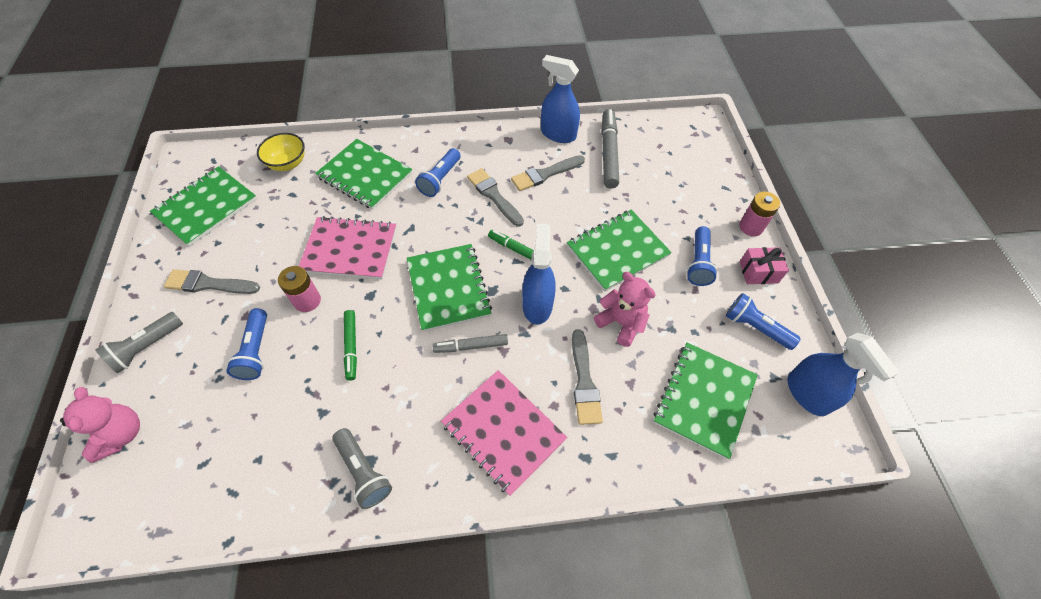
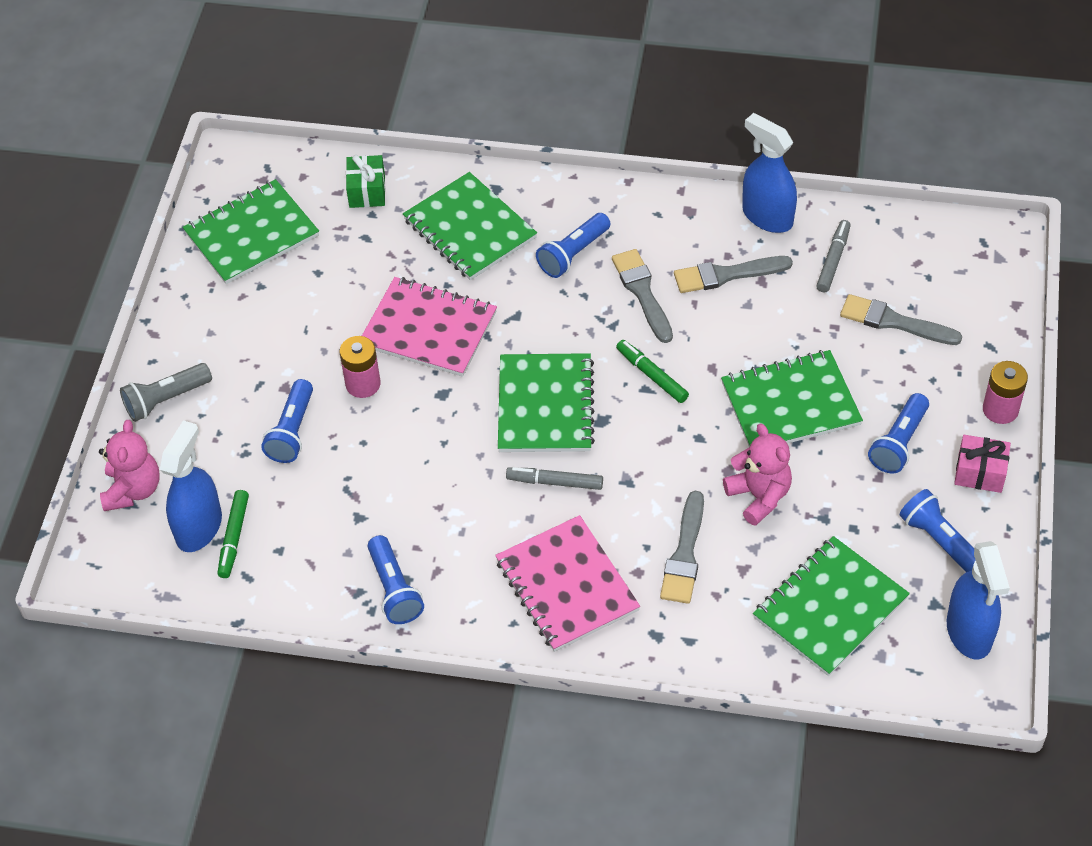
camera: 20 degrees right, 5 degrees down
(209, 284) = (245, 338): grey brush -> grey brush (894, 322)
(288, 163) = (367, 191): yellow bowl -> green gift
(351, 346) = (407, 451): green marker -> green marker (234, 538)
(363, 471) = (394, 589): grey flashlight -> blue flashlight
(537, 305) = (655, 451): blue spray bottle -> blue spray bottle (199, 527)
(608, 153) = (833, 260): grey marker -> grey marker, size x0.59

